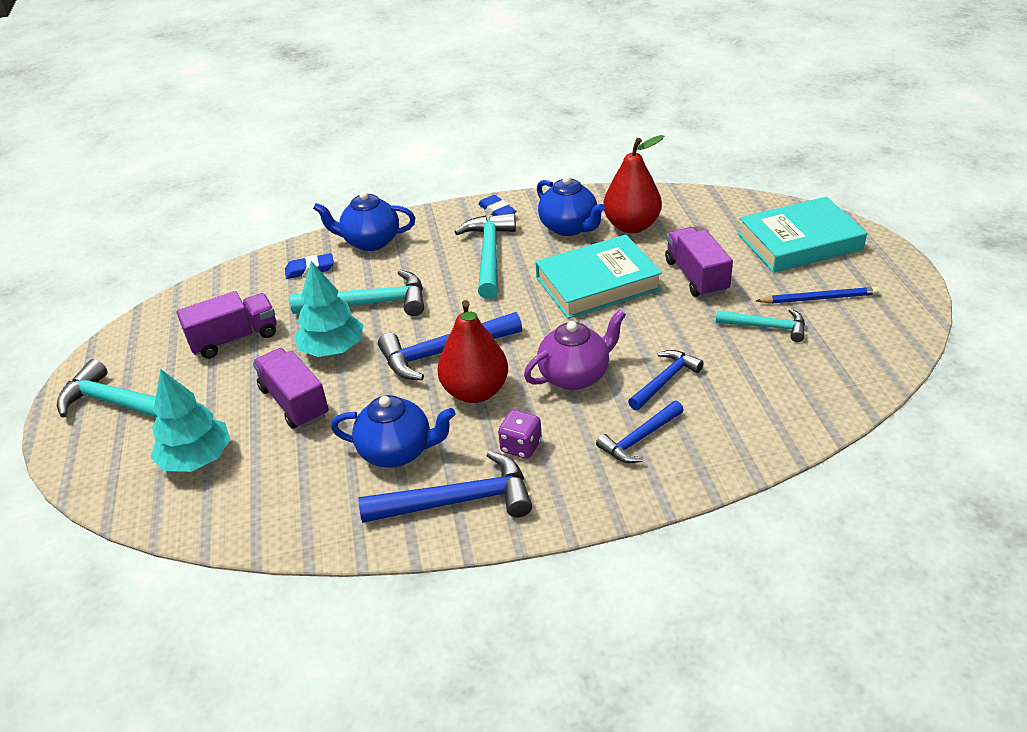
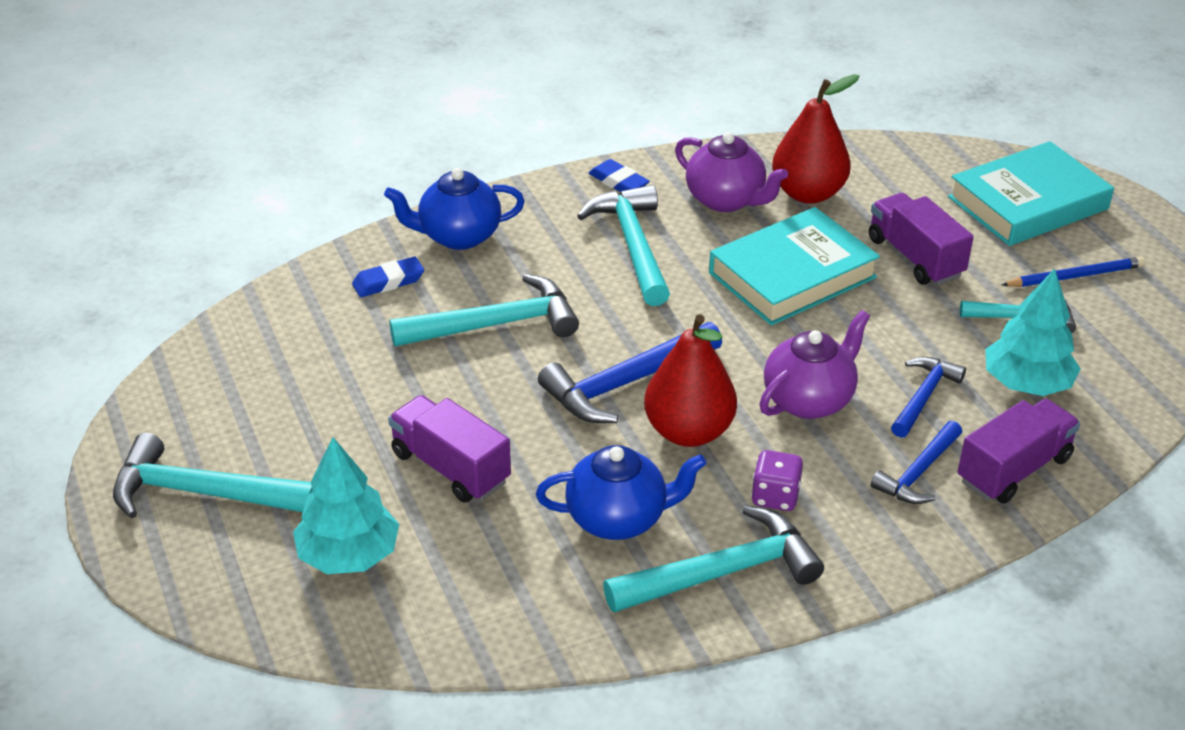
camera: 15 degrees left, 0 degrees up
(234, 339) = (324, 388): purple truck -> purple truck (1013, 469)
(332, 349) = (471, 391): turquoise tree -> turquoise tree (1027, 384)
(458, 501) = (722, 572): blue hammer -> turquoise hammer
(569, 227) = (726, 200): blue teapot -> purple teapot

